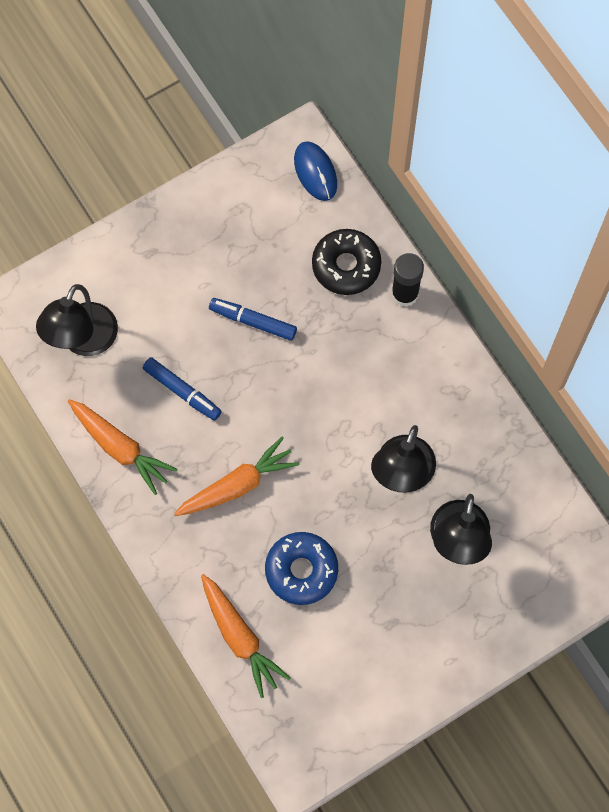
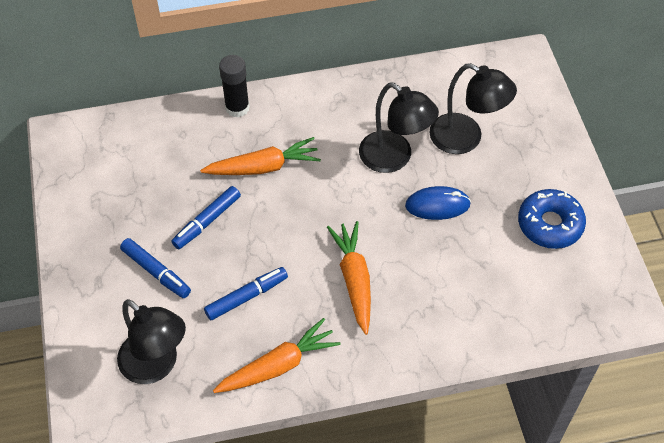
camera: 70 degrees left, 15 degrees down
(179, 299) = (156, 272): none -> blue marker
(240, 637) = (497, 321): orange carrot -> orange carrot (263, 167)
(301, 570) = (451, 255): blue donut -> blue donut (550, 224)
(315, 172) = (94, 134): blue mouse -> blue mouse (437, 205)
(346, 266) = (191, 139): black donut -> none

